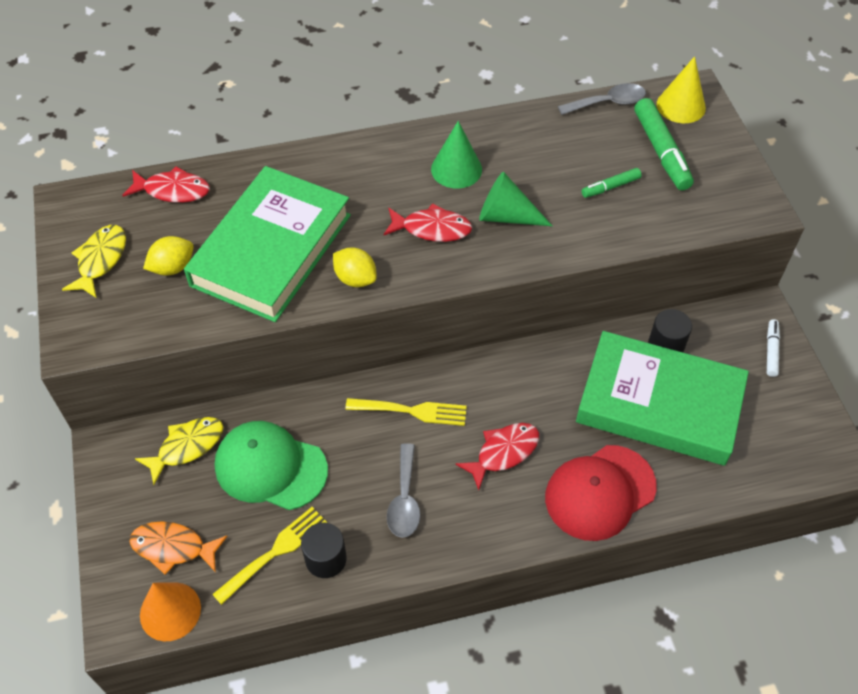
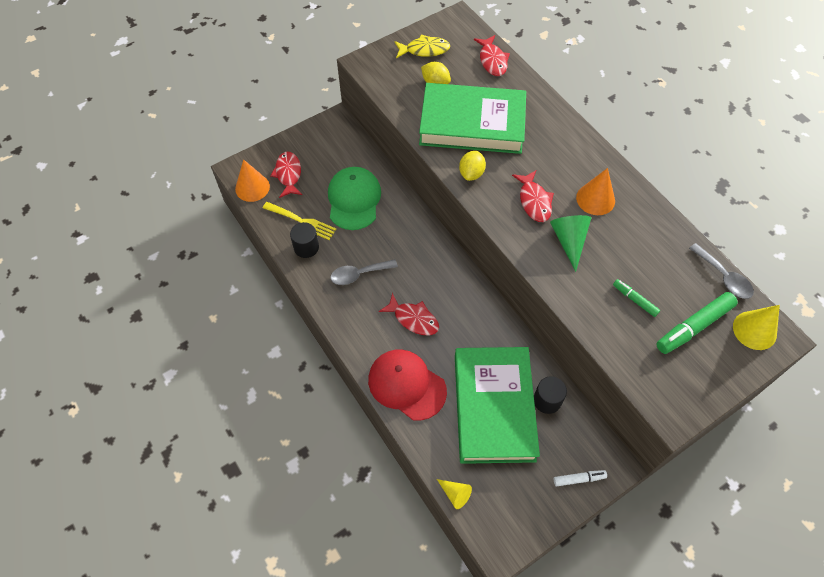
camera: 70 degrees right, 5 degrees up
(173, 547) = (288, 174): orange fish -> red fish
(187, 447) = (351, 156): yellow fish -> none
(412, 411) = (422, 258): yellow fork -> none
(456, 169) = (595, 199): green cone -> orange cone
(763, 485) = (455, 494): none -> yellow cone

